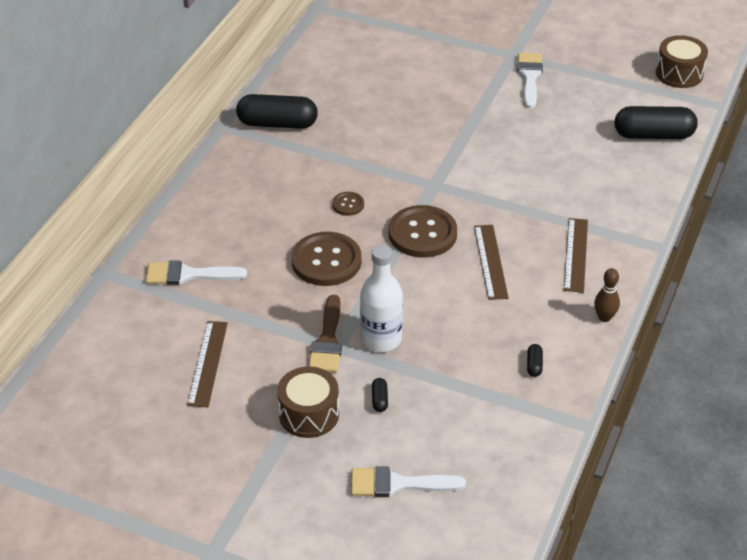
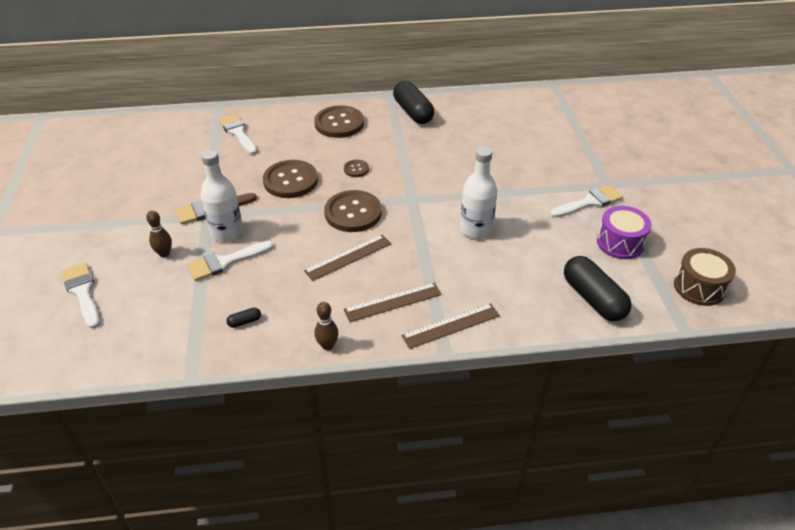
camera: 60 degrees right, 0 degrees up
(207, 363) = (161, 169): brown ruler -> brown ruler (451, 325)
(246, 186) = (339, 123): none -> brown button
(309, 414) = (134, 227): brown drum -> none
(379, 399) = (164, 254): black capsule -> brown bowling pin
(431, 354) = (225, 262): none -> white brush
(513, 162) = (476, 229): none -> white bottle
(597, 87) = (620, 243): none -> purple drum

